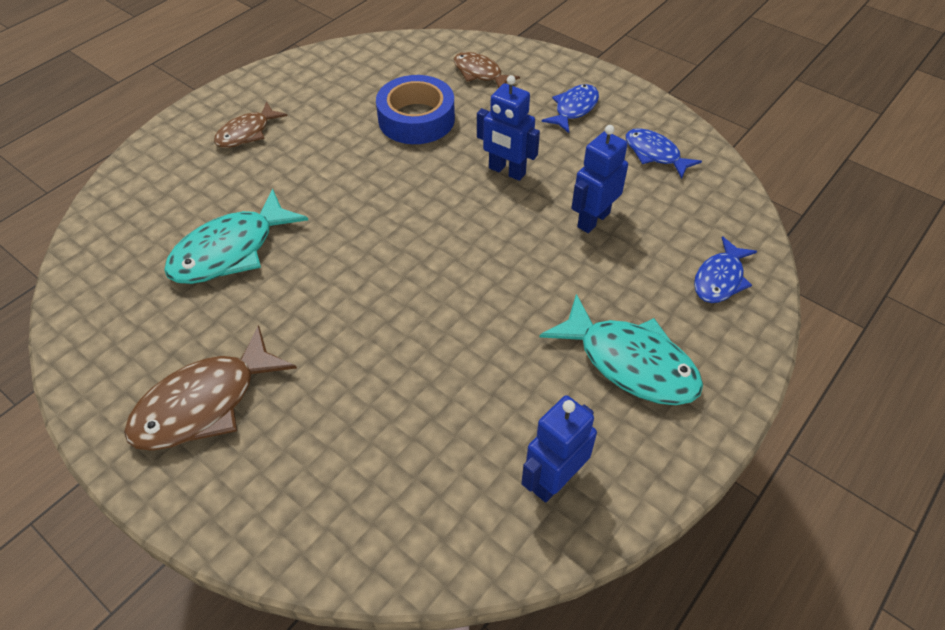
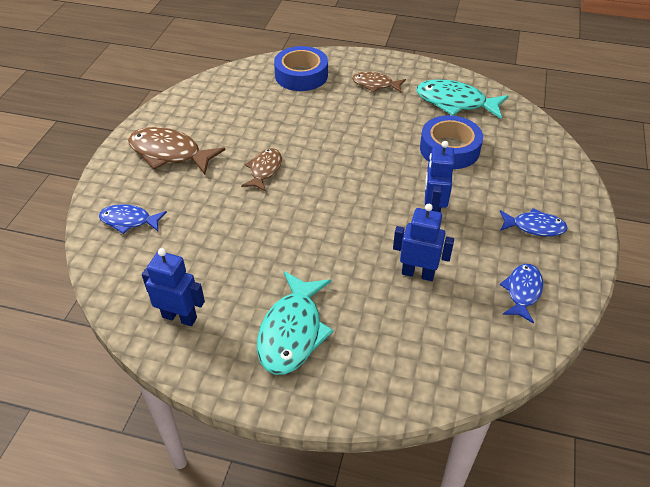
camera: 65 degrees right, 5 degrees down
(159, 194) = (301, 75): none -> blue tape
(230, 251) = (277, 118): turquoise fish -> turquoise fish (455, 102)
(480, 73) = (528, 163): brown fish -> brown fish (264, 170)
(720, 279) = (407, 369): blue fish -> blue fish (129, 221)

